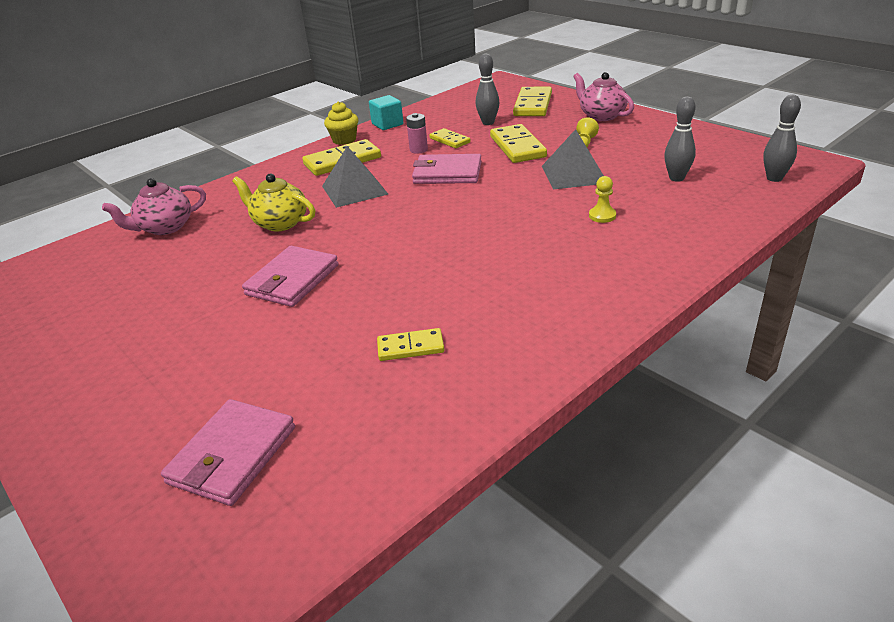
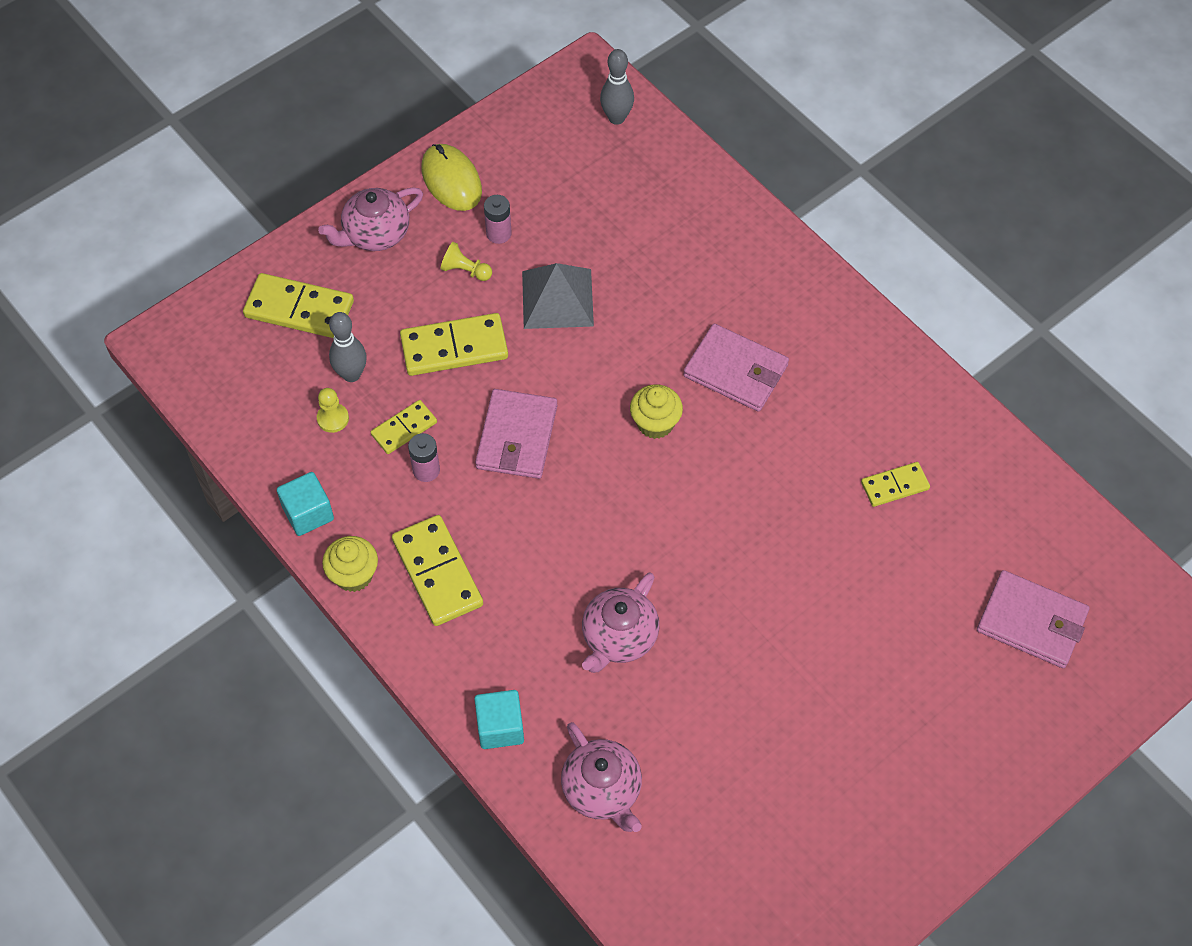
camera: 90 degrees left, 25 degrees up
(226, 190) = (500, 727): none -> turquoise cube
(280, 223) = (619, 637): yellow teapot -> pink teapot
(292, 280) = (762, 605): pink wallet -> pink wallet (736, 371)
(354, 190) = (541, 551): grey pyramid -> none
(410, 347) = (894, 486): yellow domino -> yellow domino turned 75 degrees clockwise
(466, 220) = (655, 423): none -> yellow cupcake
(602, 216) = (670, 290): yellow pawn -> yellow pawn (333, 418)
(623, 149) = (498, 233): none -> pink battery
(663, 130) = (451, 180): none -> yellow mouse
(676, 178) = (594, 202): grey bowling pin -> none

